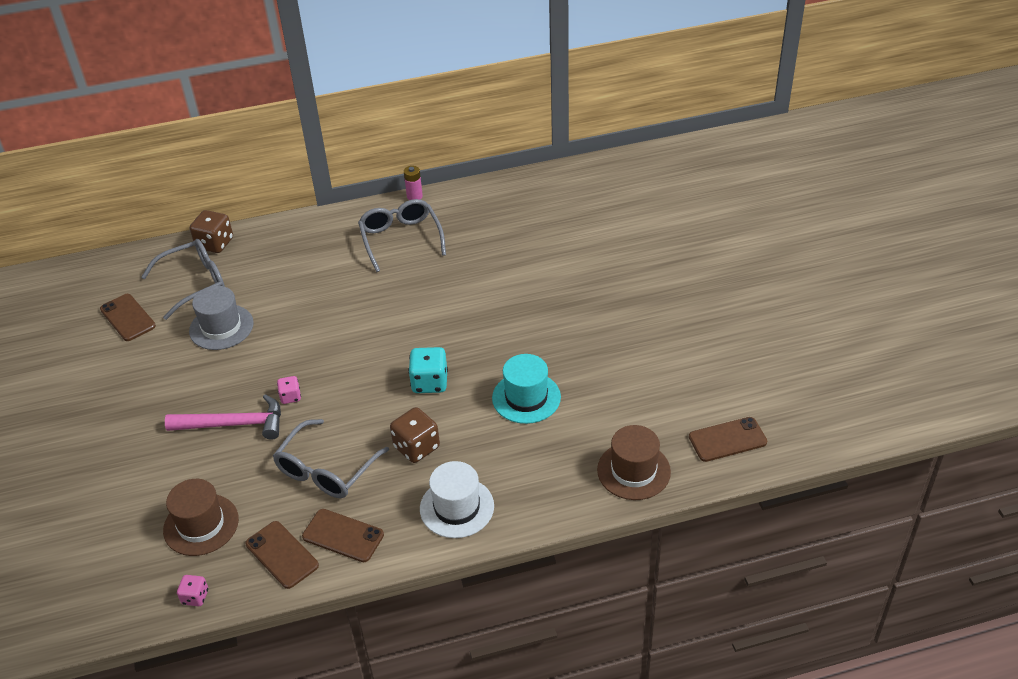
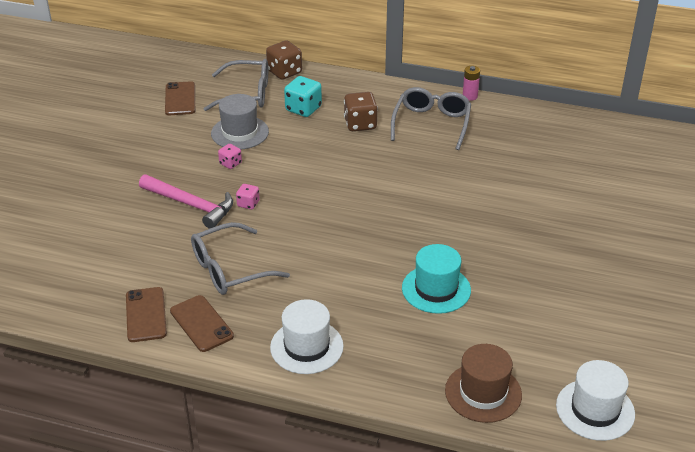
camera: 30 degrees right, 5 degrees down
(195, 597) = (62, 313): pink dice -> pink dice (230, 163)
(201, 525) = (108, 265): brown hat -> none
(416, 447) = (313, 285): brown dice -> brown dice (360, 124)
(429, 382) = (364, 241): turquoise dice -> turquoise dice (303, 109)
(727, 440) = (595, 410): brown phone -> white hat

